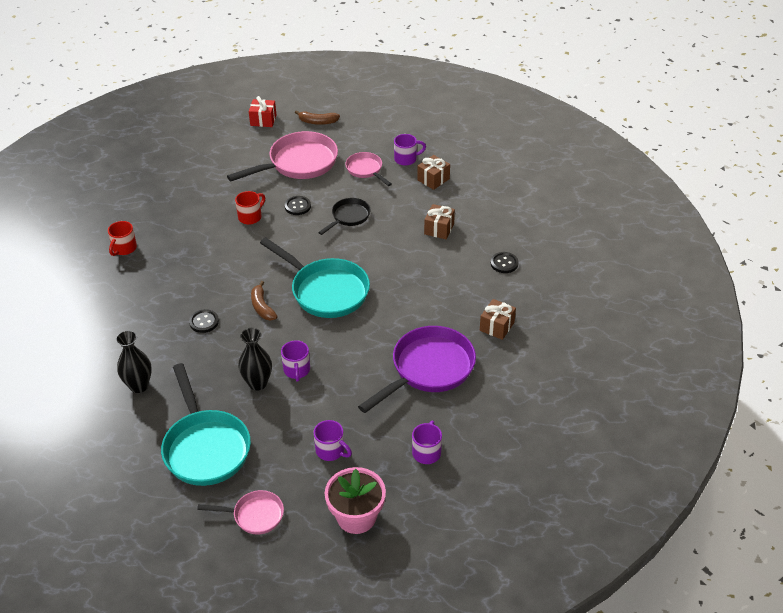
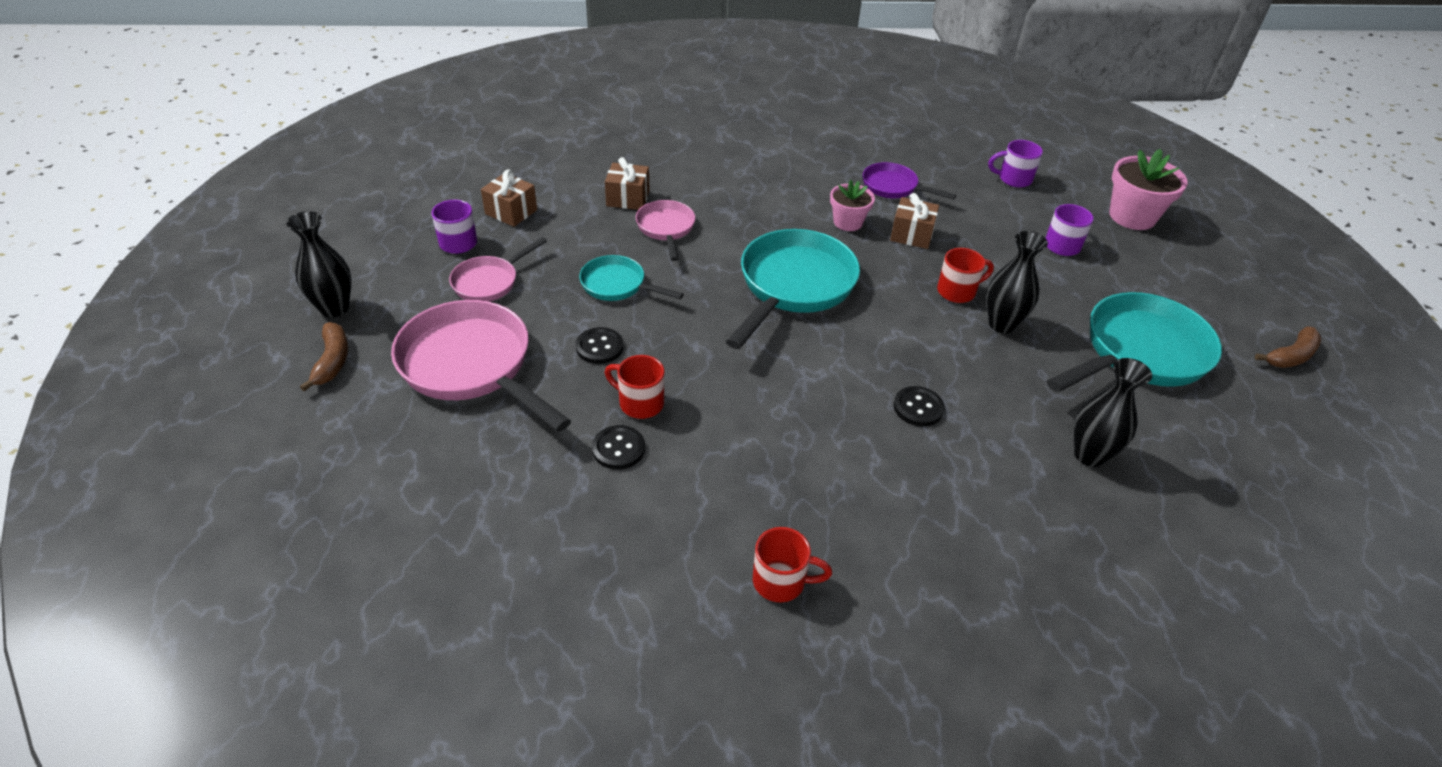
camera: 105 degrees left, 0 degrees up
(254, 515) = (1195, 290): pink pan -> pink pan (666, 229)
(262, 307) = (855, 347): brown banana -> brown banana (1290, 356)
(263, 120) = (314, 446): red gift -> none
(297, 370) = (958, 291): purple mug -> red mug
(348, 217) = (617, 285): black pan -> turquoise pan
(358, 120) = (334, 308): none -> black vase
(388, 332) = (848, 222): none -> pink flower pot
(428, 369) = (893, 187): purple pan -> purple pan, size x0.54
(497, 326) = (799, 145): brown gift -> brown gift (911, 235)
(504, 263) = (685, 145): black button -> black button (618, 449)

